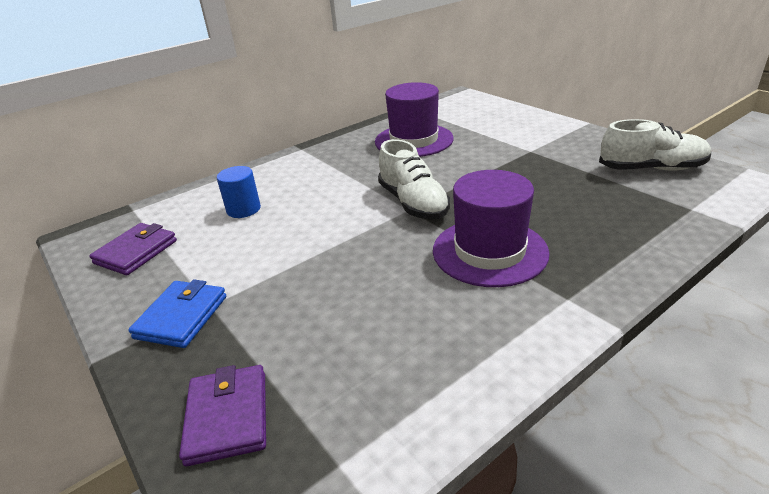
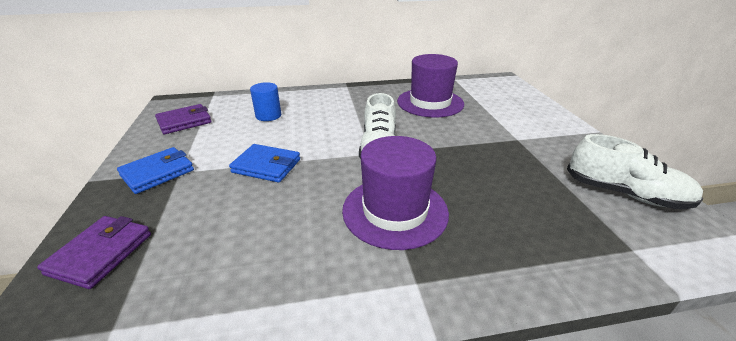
camera: 25 degrees right, 0 degrees up
(310, 261) = (266, 166): none -> blue wallet

